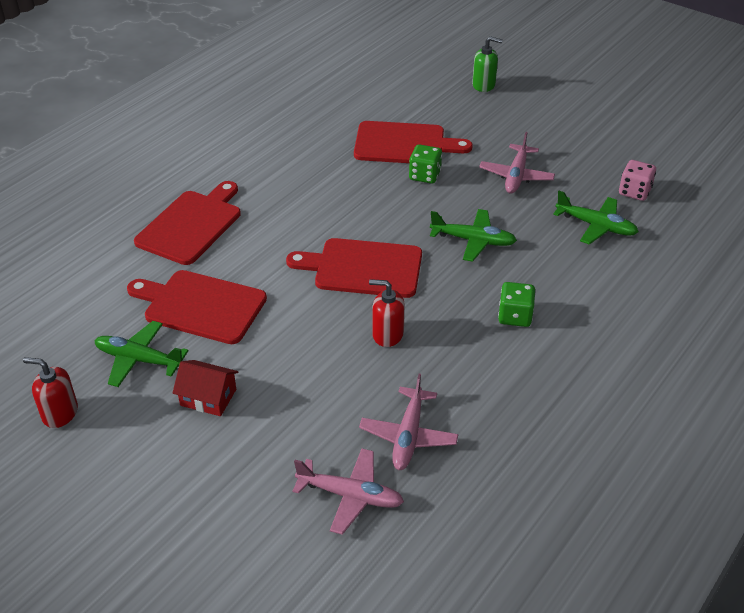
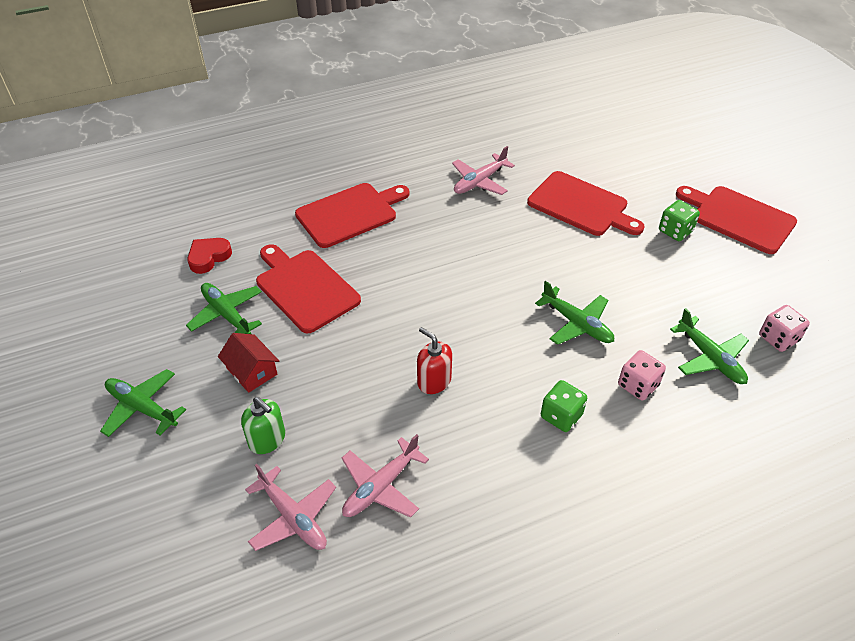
camera: 30 degrees right, 5 degrees up
(60, 413) = (141, 334): red soap dispenser -> none
(73, 317) = (209, 257): none -> red heart
(120, 476) = (142, 408): none -> green plane
(363, 268) = (458, 309): red cutting board -> red cutting board (738, 218)
(424, 175) = (578, 243): green dice -> green dice (675, 231)
(484, 85) = (699, 173): green soap dispenser -> green soap dispenser (267, 439)
(516, 176) = (665, 275): pink plane -> pink plane (479, 182)
(557, 268) = (638, 385): none -> pink dice

